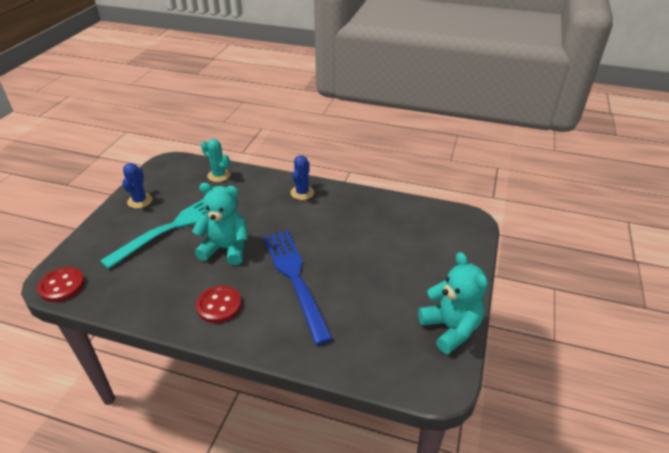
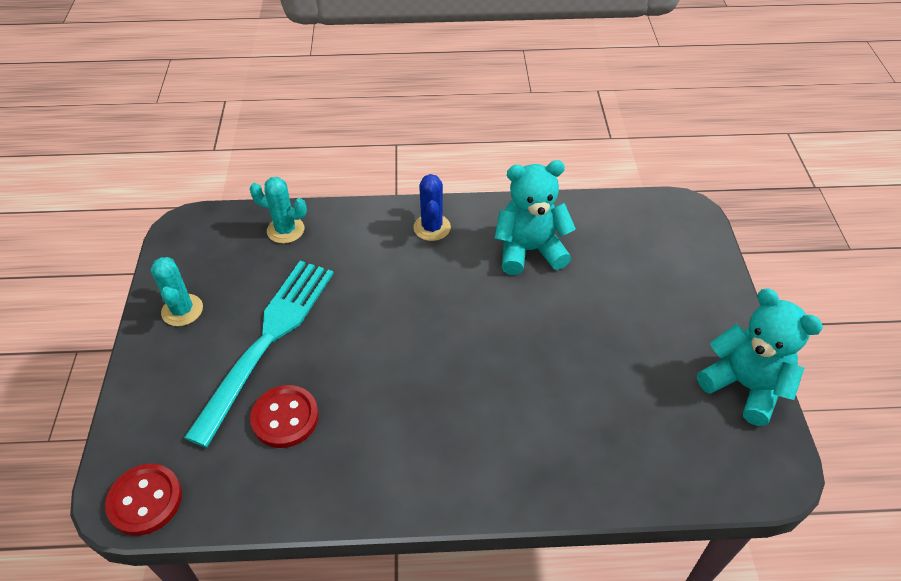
camera: 20 degrees left, 10 degrees up
(140, 201) = (182, 310): blue cactus -> turquoise cactus
(219, 305) = (417, 453): red button -> red button (285, 418)
(226, 249) = (372, 355): turquoise teddy bear -> turquoise teddy bear (529, 250)
(295, 278) = (501, 374): blue fork -> none

